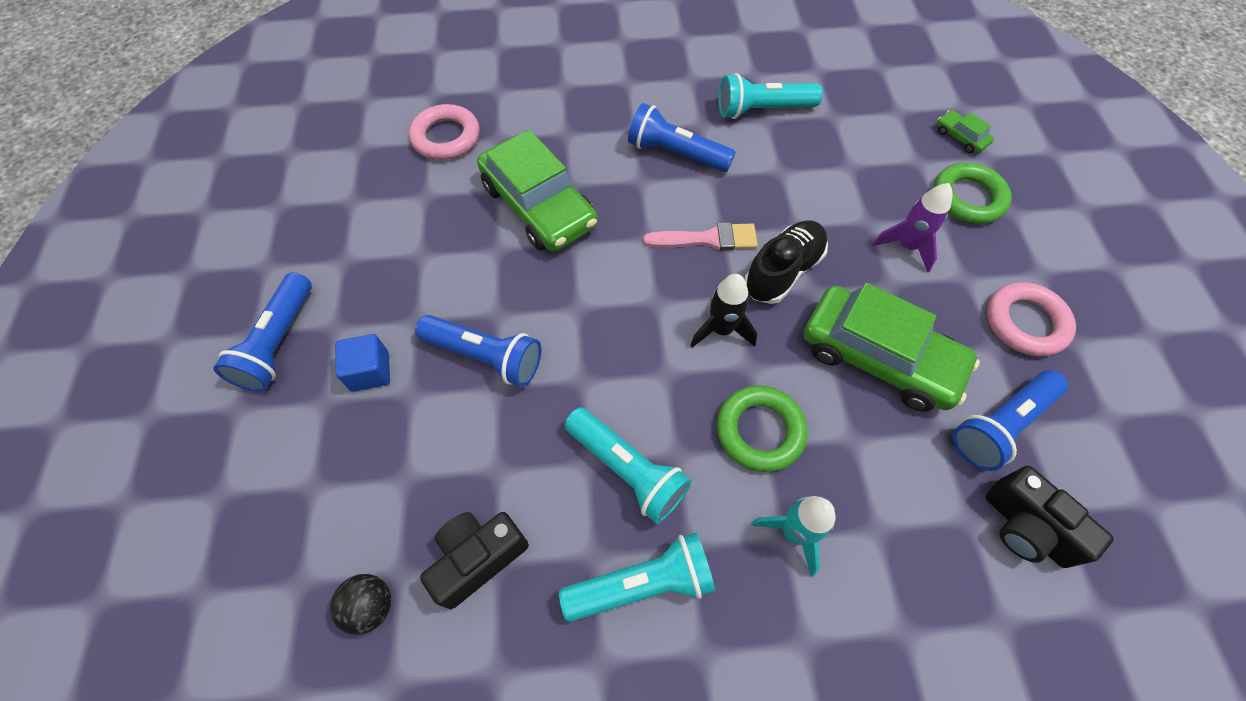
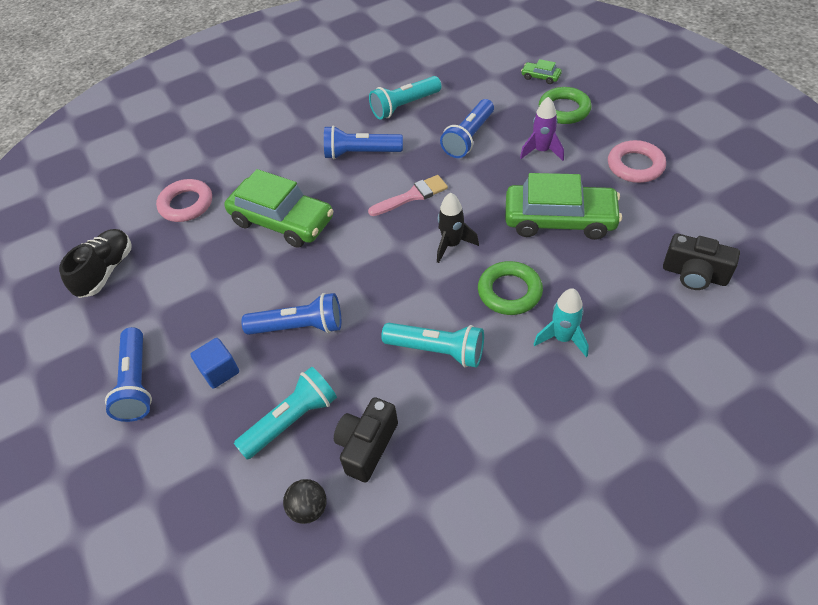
camera: 20 degrees left, 10 degrees down
(642, 584) = (485, 409): turquoise flashlight -> turquoise flashlight (292, 420)
(783, 271) = (472, 195): black shoe -> black shoe (106, 271)
(999, 425) = (650, 227): blue flashlight -> blue flashlight (468, 137)

